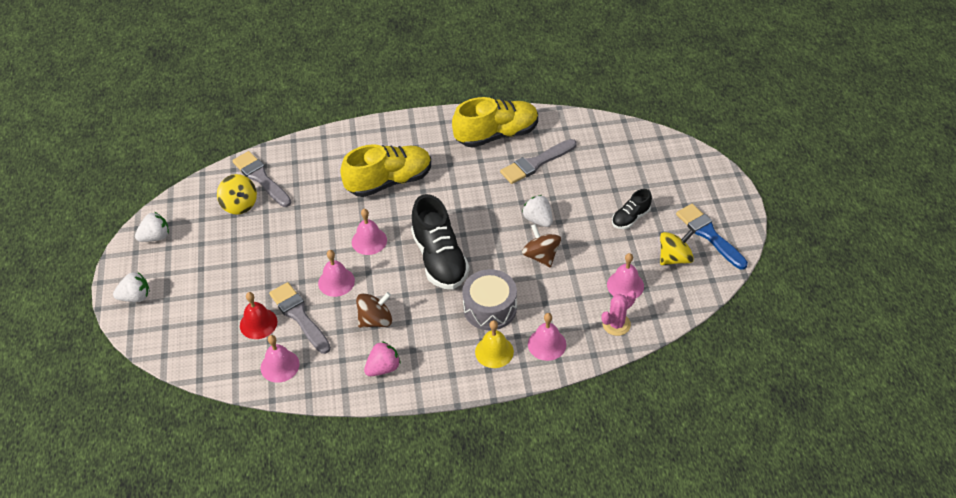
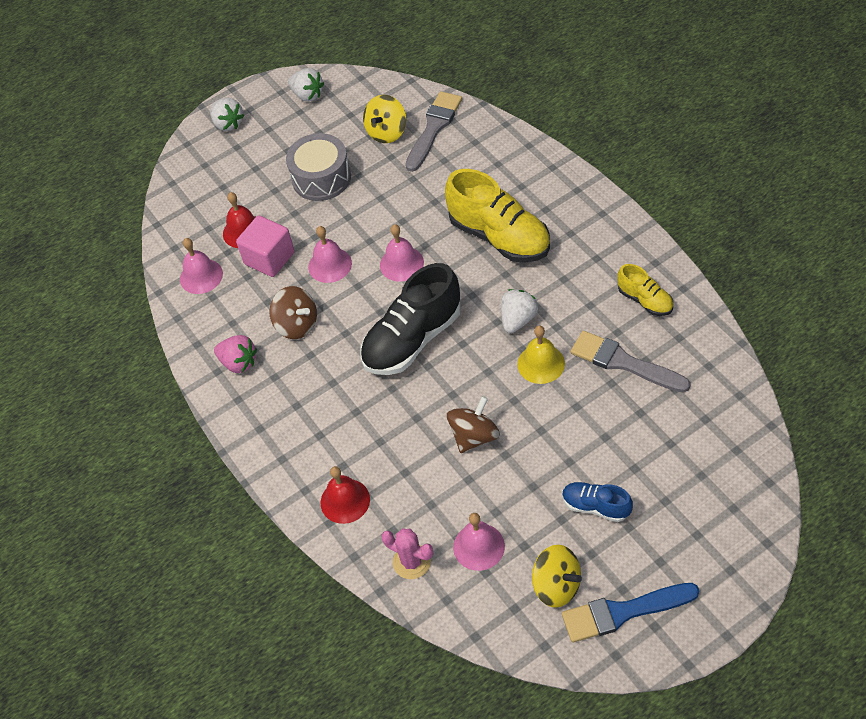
camera: 70 degrees right, 5 degrees up
(299, 316) = (269, 258): grey brush -> pink cube
(490, 308) = (368, 421): grey drum -> grey drum (321, 178)
(494, 351) = (309, 453): yellow bell -> yellow bell (541, 363)
(496, 134) = (645, 300): yellow shoe -> yellow shoe, size x0.51
(538, 219) = (530, 407): white strawberry -> white strawberry (518, 319)
(547, 344) = (345, 501): pink bell -> red bell
(630, 218) = (596, 506): black shoe -> blue shoe
(709, 235) = (623, 612): blue brush -> blue brush turned 135 degrees counterclockwise

